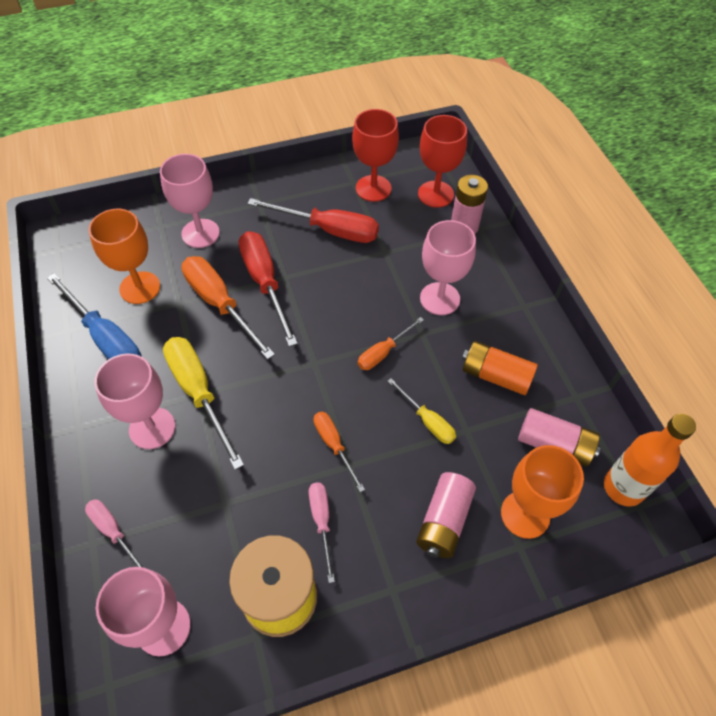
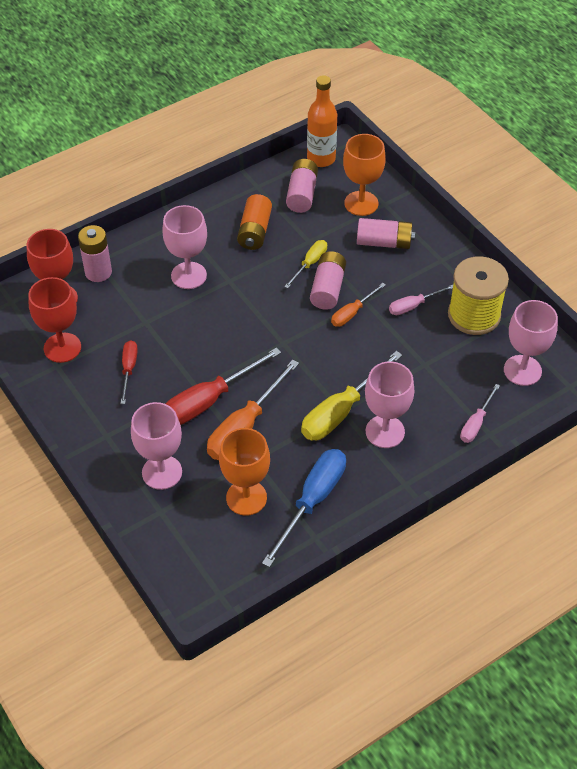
camera: 105 degrees left, 5 degrees down
(329, 230) = (129, 369): red screwdriver -> red screwdriver, size x0.56
(381, 429) = (328, 288): none -> pink battery
(383, 352) = (257, 301): orange screwdriver -> none

